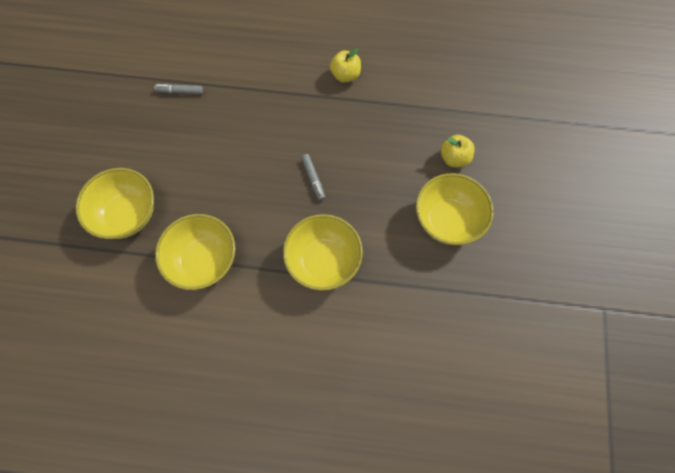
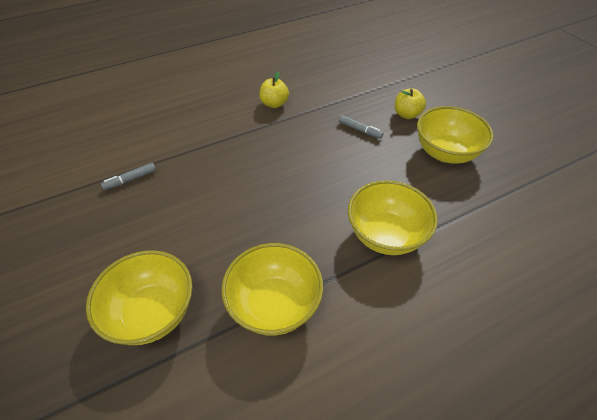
camera: 35 degrees left, 20 degrees down
(313, 179) = (316, 181): grey marker -> grey marker (360, 130)

